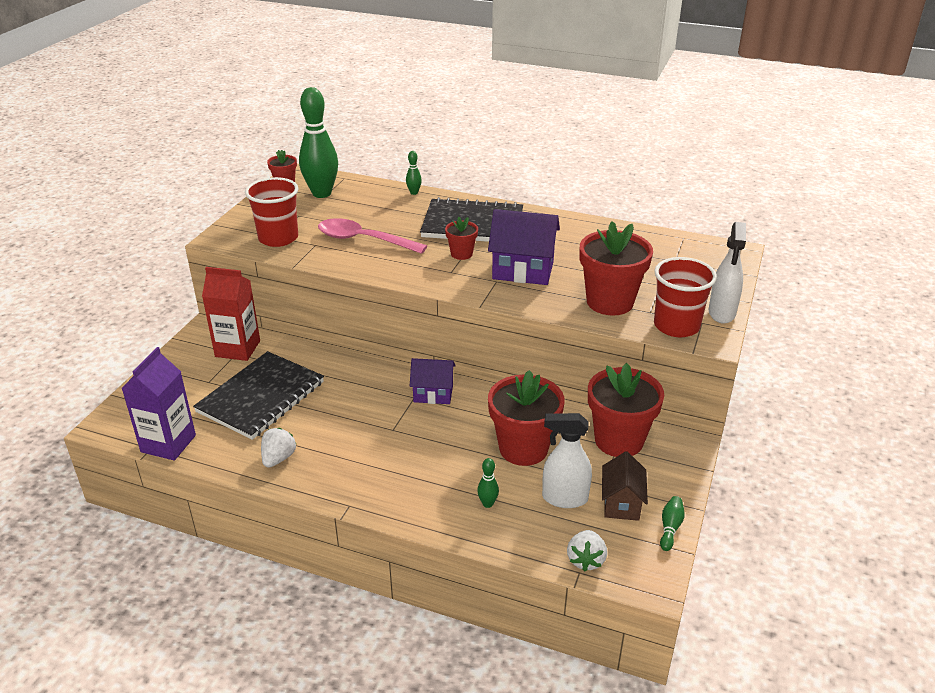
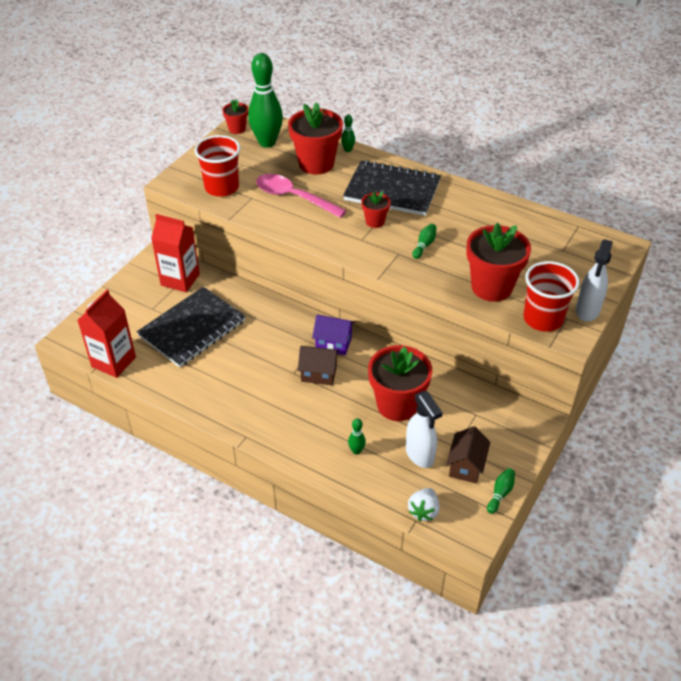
camera: 10 degrees right, 10 degrees up
(168, 443) = (113, 362): purple carton -> red carton
(278, 458) = (197, 387): white strawberry -> none
(423, 427) = (319, 374): none -> brown house
(523, 270) = (424, 245): purple house -> green bowling pin
(564, 498) = (420, 455): white spray bottle -> white spray bottle turned 135 degrees counterclockwise
(619, 440) = (479, 408): red flower pot -> red flower pot (316, 164)

